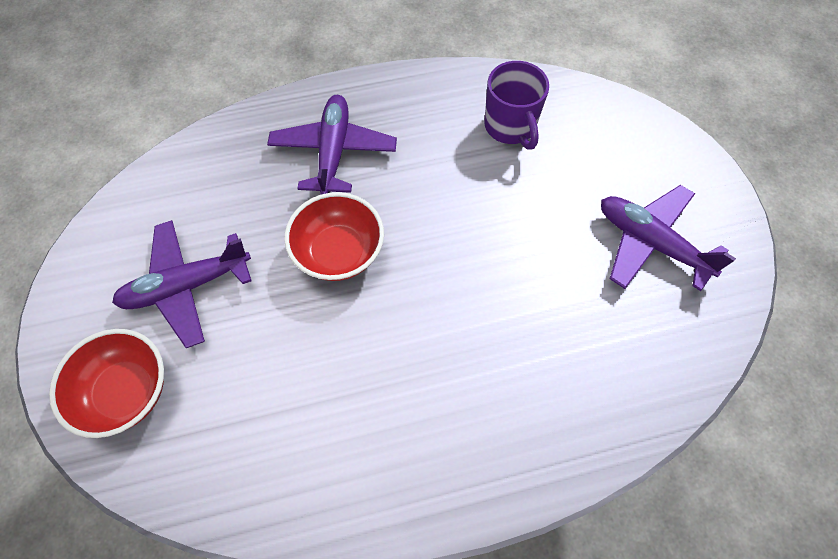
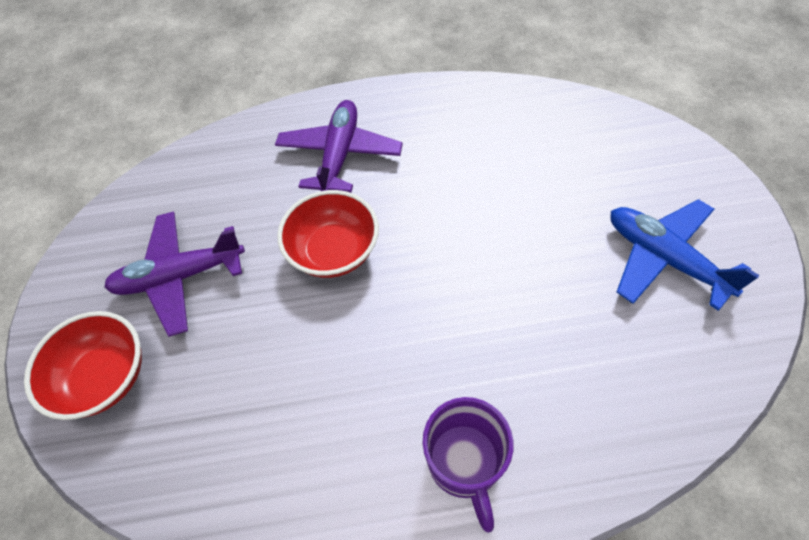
camera: 10 degrees right, 5 degrees down
(510, 127) = (519, 138): purple mug -> purple mug (464, 463)
(650, 243) = (664, 258): purple plane -> blue plane

